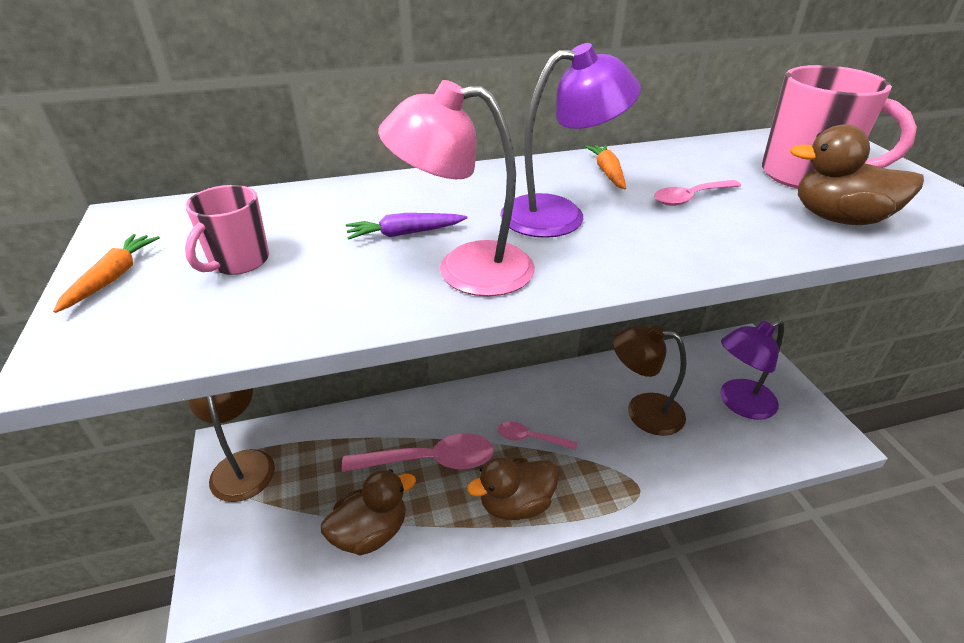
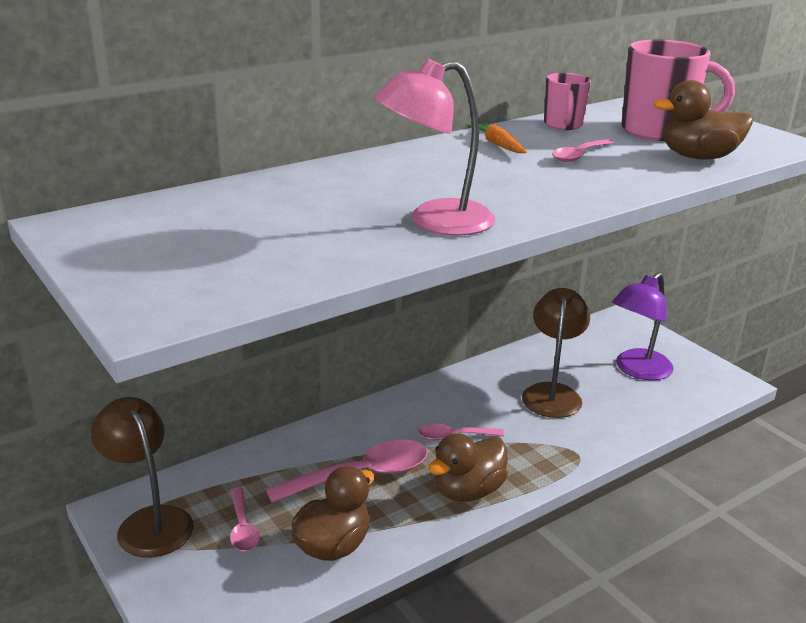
camera: 20 degrees left, 10 degrees down
(113, 278) = (117, 266): orange carrot -> none
(238, 262) = (226, 241): pink mug -> pink mug (563, 125)
(309, 490) = (243, 528): none -> pink spoon
(405, 233) = (359, 205): purple carrot -> none
(559, 214) = (481, 177): purple lamp -> none
(642, 411) = (552, 393): brown lamp -> brown lamp turned 105 degrees clockwise

